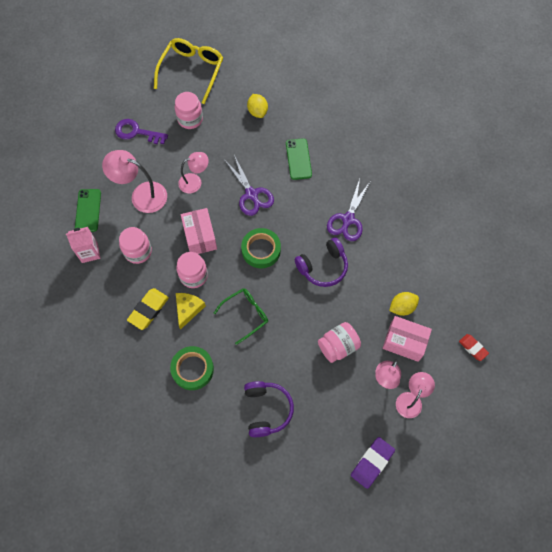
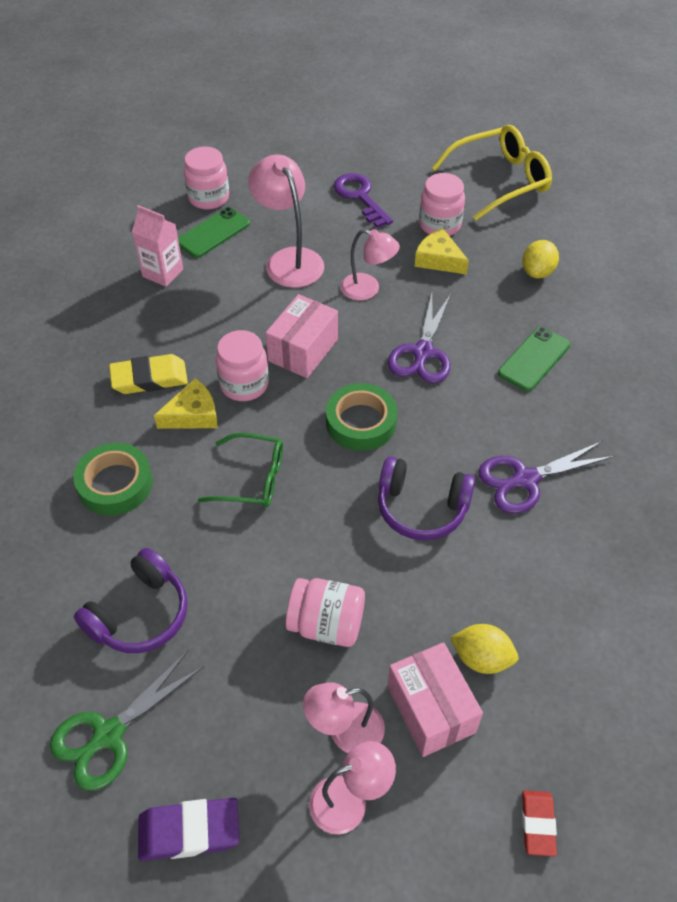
camera: 45 degrees right, 15 degrees down
(138, 251) = (214, 311): pink jar -> pink jar (209, 198)
(209, 139) = (439, 259): none -> yellow cheese
(308, 462) = (109, 735): none -> green scissors

